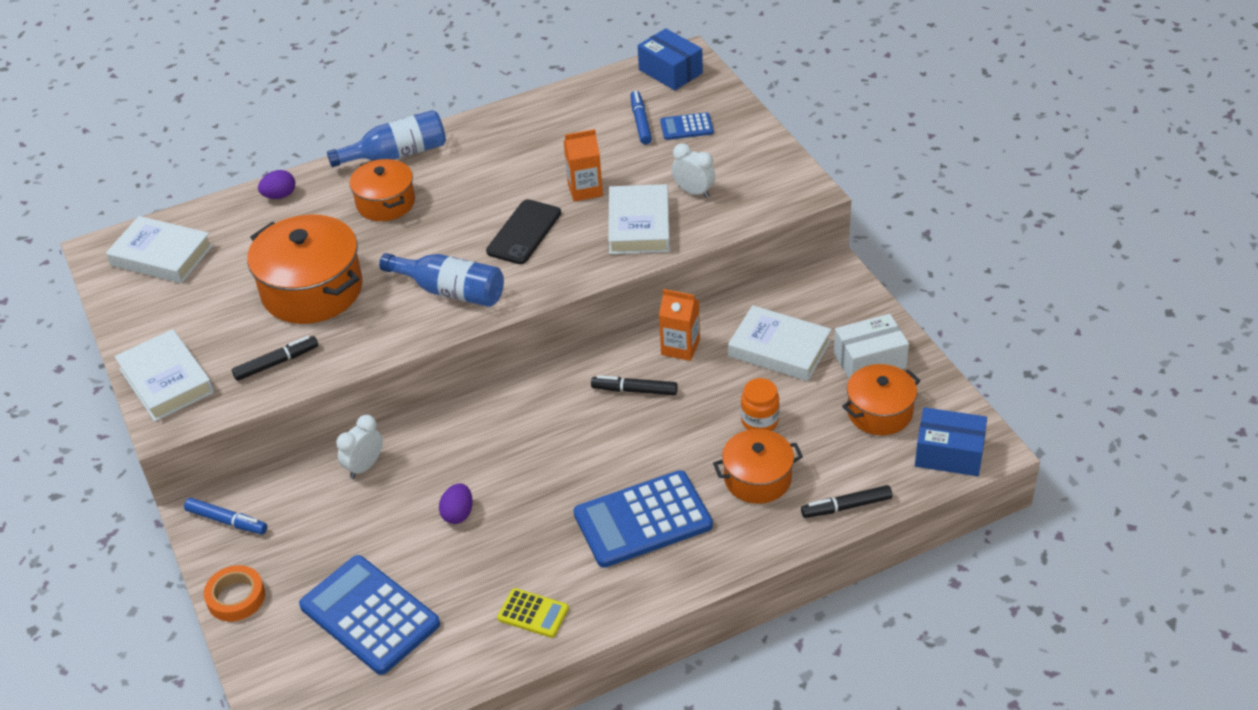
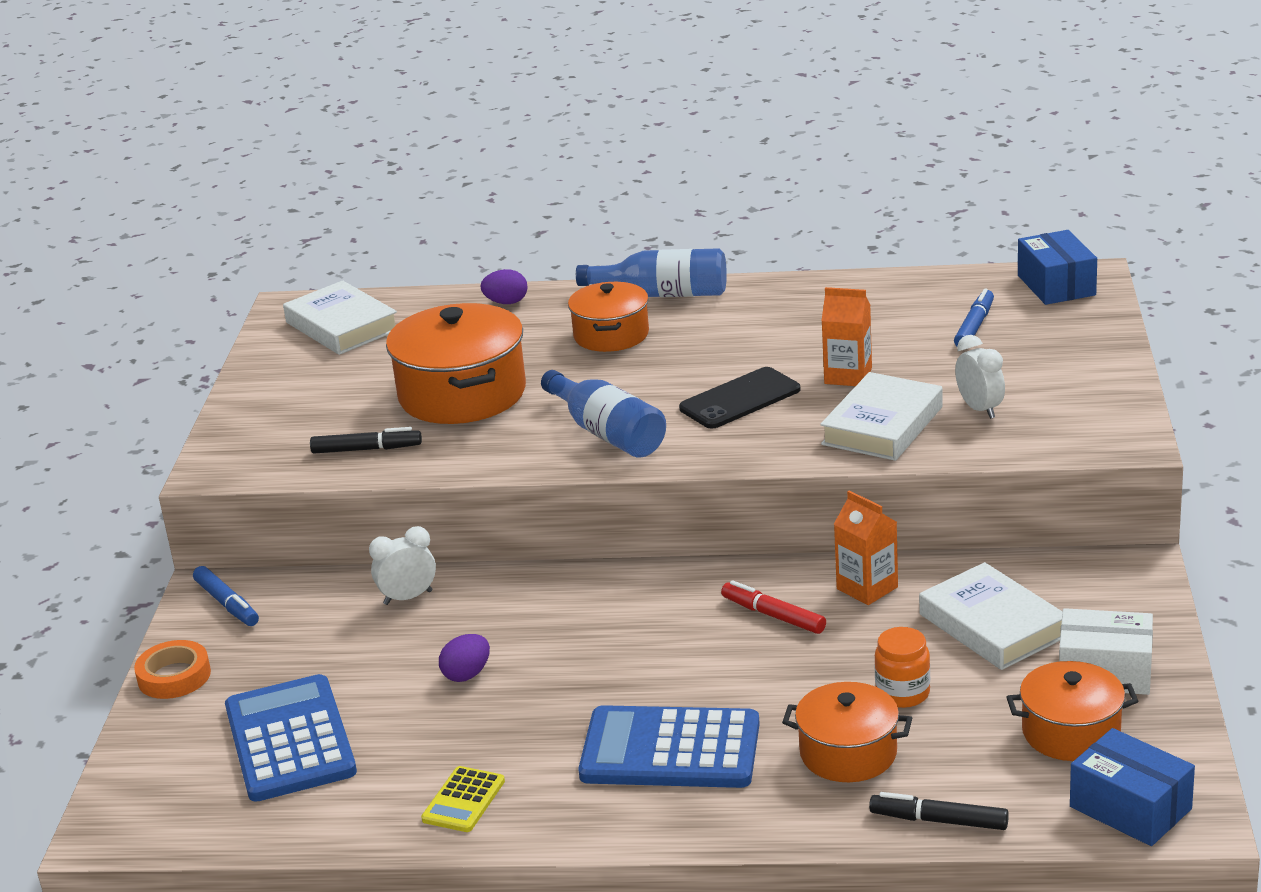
camera: 30 degrees right, 15 degrees down
(166, 381) = (246, 435): white book -> none
(533, 613) = (463, 800): yellow calculator -> yellow calculator turned 60 degrees clockwise
(634, 390) = (773, 615): black marker -> red marker
(686, 127) = (1028, 344): blue calculator -> none

